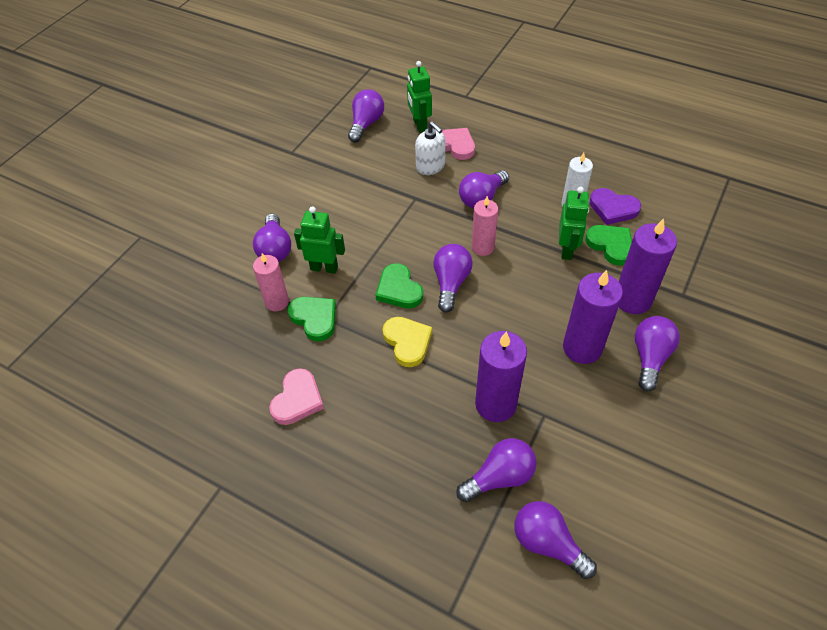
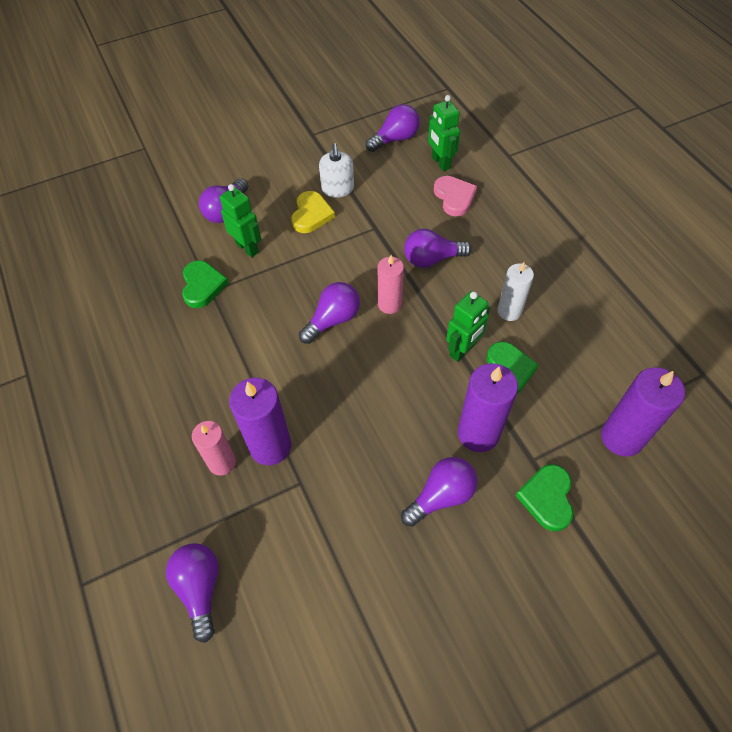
camera: 35 degrees right, 5 degrees up
(277, 302) = (188, 255): pink candle -> pink candle (222, 462)
(297, 399) = (133, 343): pink heart -> none
(399, 289) = (287, 300): green heart -> green heart (547, 498)
(407, 342) = (252, 349): yellow heart -> yellow heart (311, 215)
(419, 125) = (440, 163): green robot -> green robot turned 45 degrees counterclockwise
(430, 166) = (414, 206): white soap dispenser -> white soap dispenser (337, 189)
(499, 477) = (216, 508): purple light bulb -> none
(582, 348) = (388, 447): purple candle -> purple candle (621, 437)
(613, 208) = (546, 337): purple heart -> none

